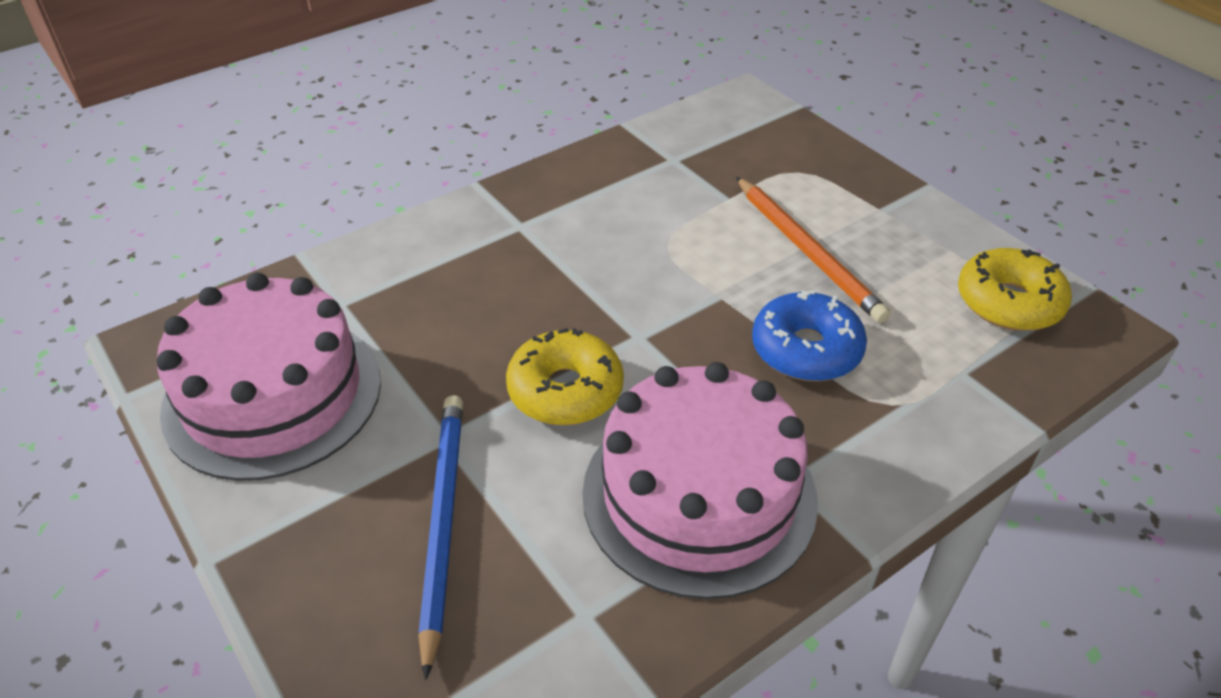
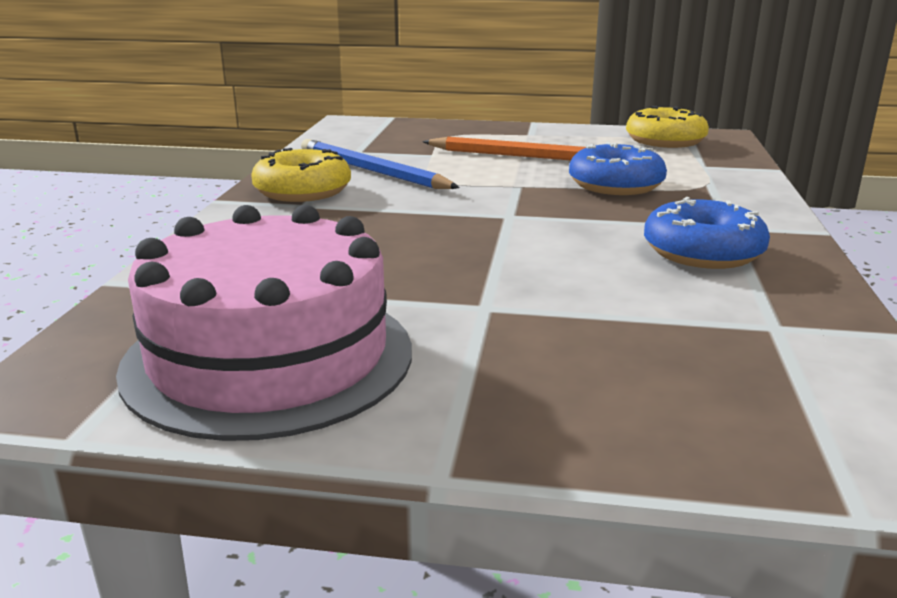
camera: 45 degrees left, 20 degrees down
(442, 523) = (587, 341): blue pencil -> blue pencil (371, 171)
(565, 390) = (518, 251): yellow donut -> yellow donut (303, 191)
(699, 495) = (702, 252): pink cake -> blue donut

